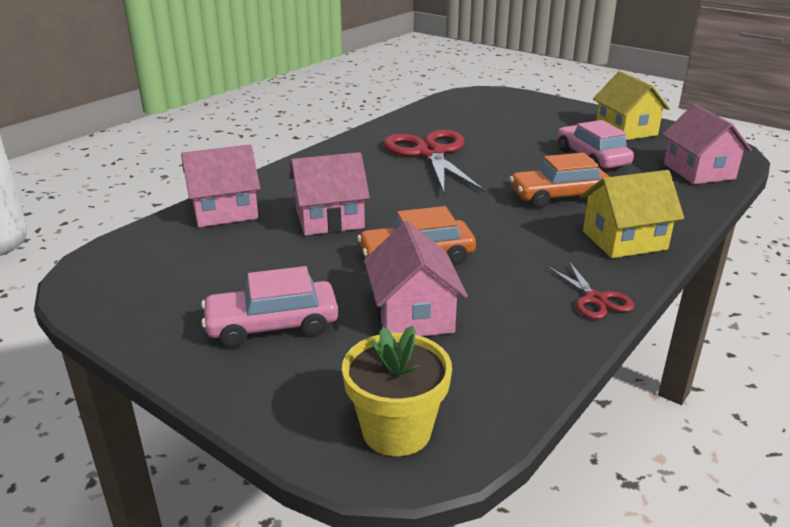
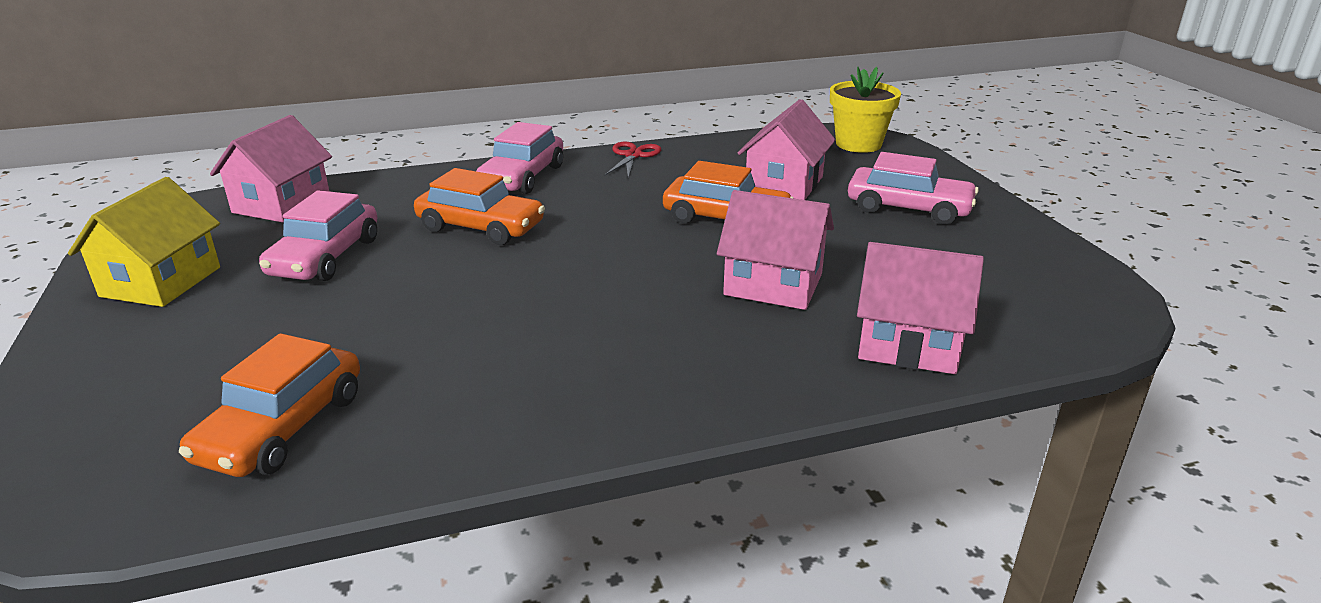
camera: 145 degrees left, 0 degrees up
(430, 153) = (495, 346): red scissors -> none
(456, 117) = (282, 427): none -> orange car
(624, 240) = (522, 177): yellow house -> pink car

